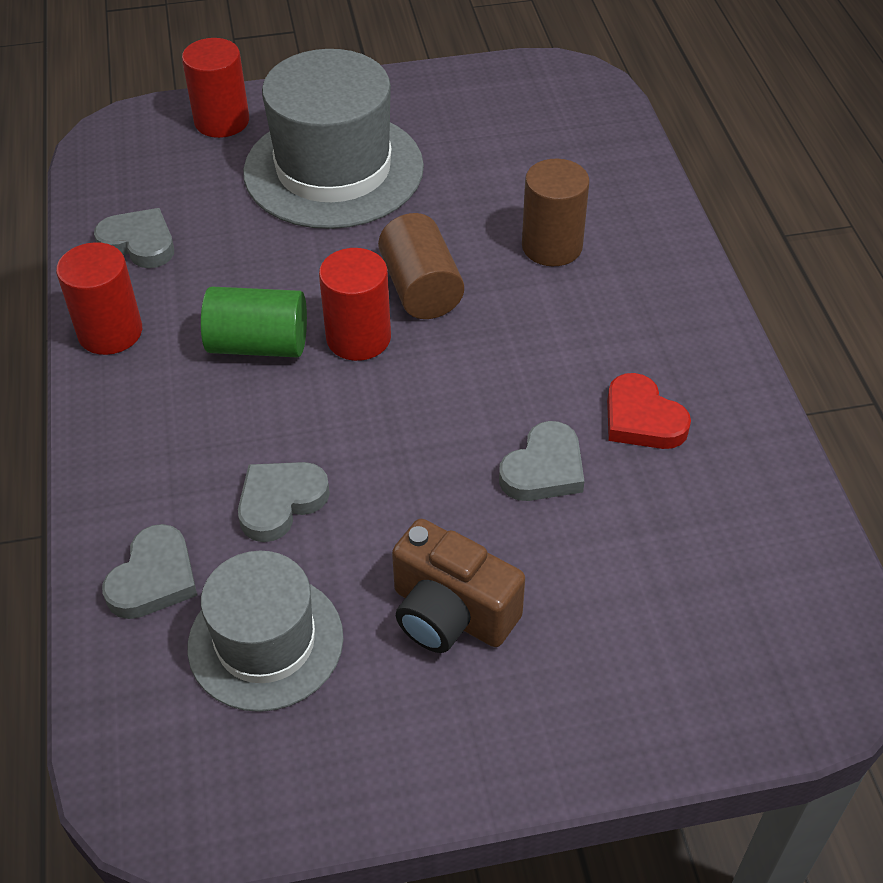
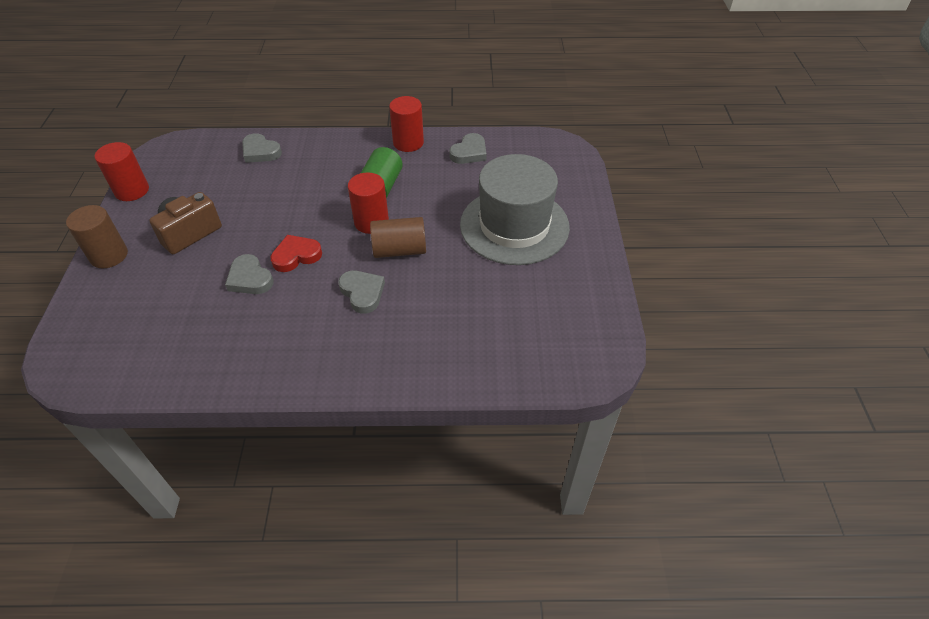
camera: 100 degrees right, 0 degrees up
(222, 121) = (569, 185): red cylinder -> red cylinder (132, 190)
(265, 642) = (211, 179): grey hat -> none
(280, 502) = (279, 188): grey heart -> grey heart (362, 293)
(552, 246) = (416, 314): brown cylinder -> brown cylinder (109, 255)
(642, 419) = (261, 326): red heart -> red heart (296, 256)

